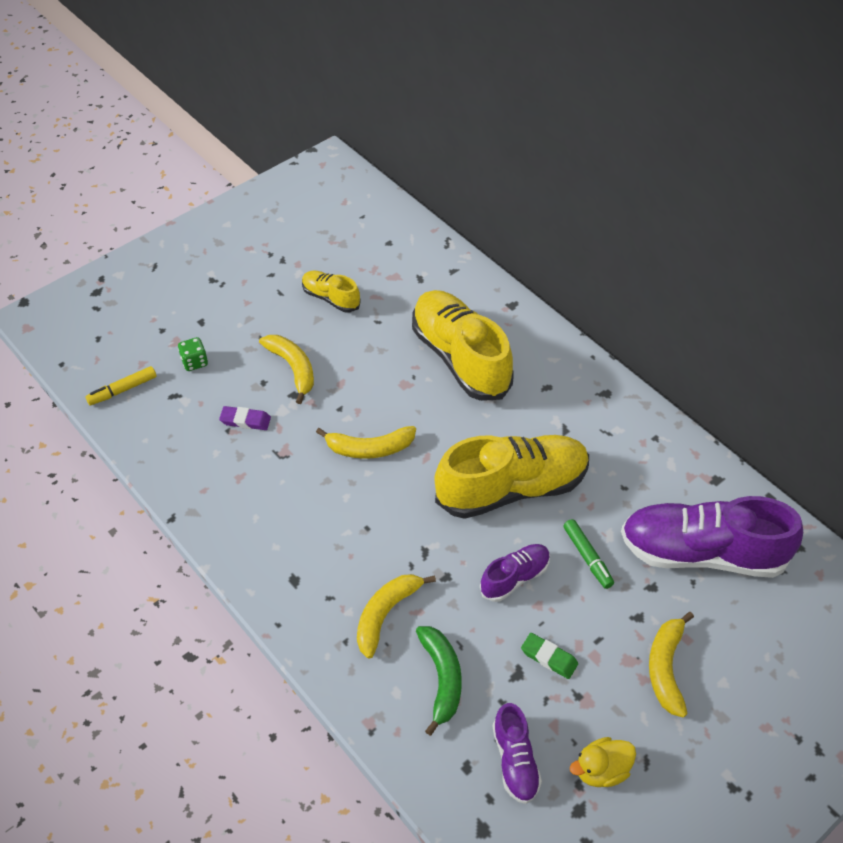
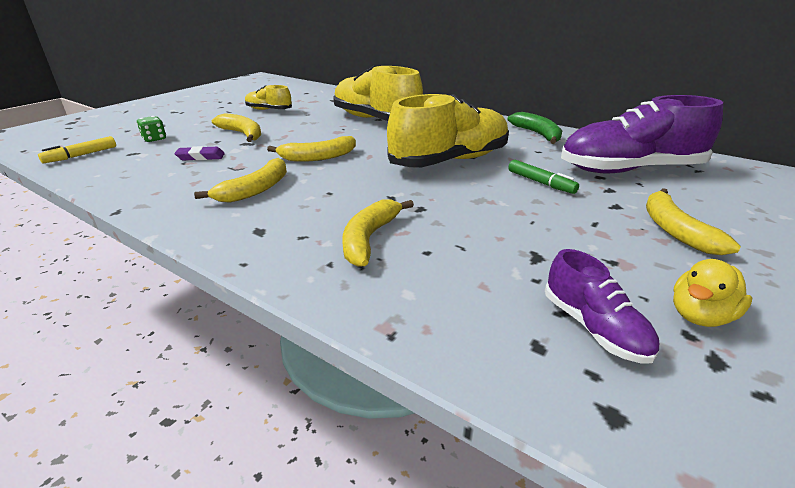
camera: 15 degrees left, 20 degrees down
(297, 506) = (256, 190): none -> yellow banana
(442, 678) = (456, 273): green banana -> green banana (537, 134)
(515, 578) = (486, 200): purple shoe -> none
(549, 657) = (559, 241): green eraser -> none

